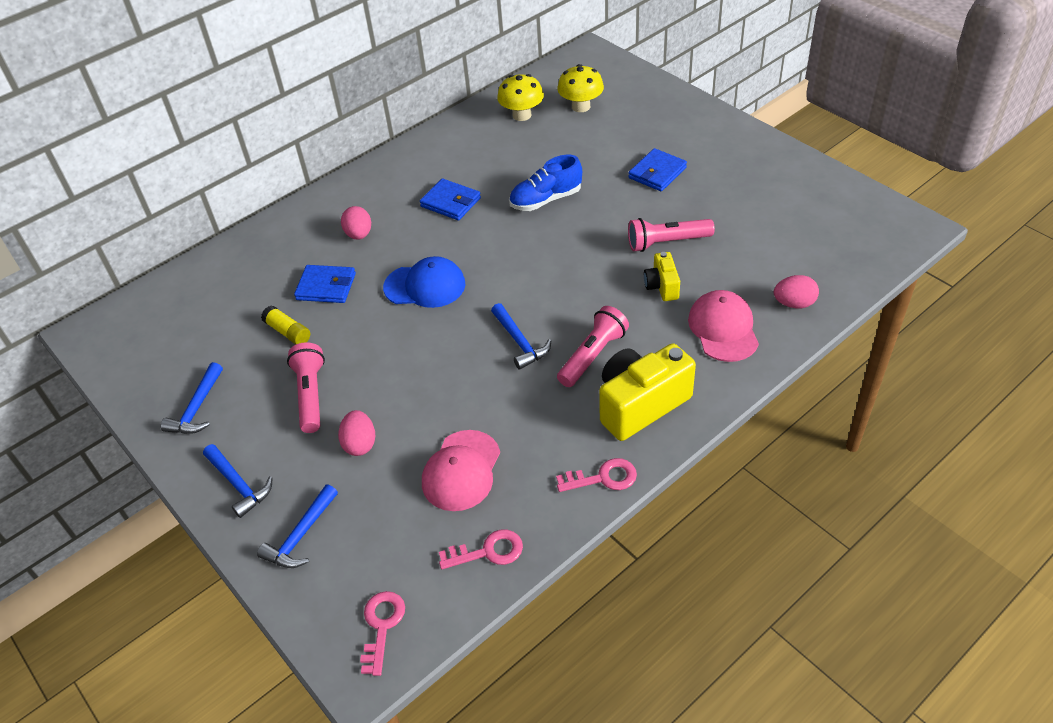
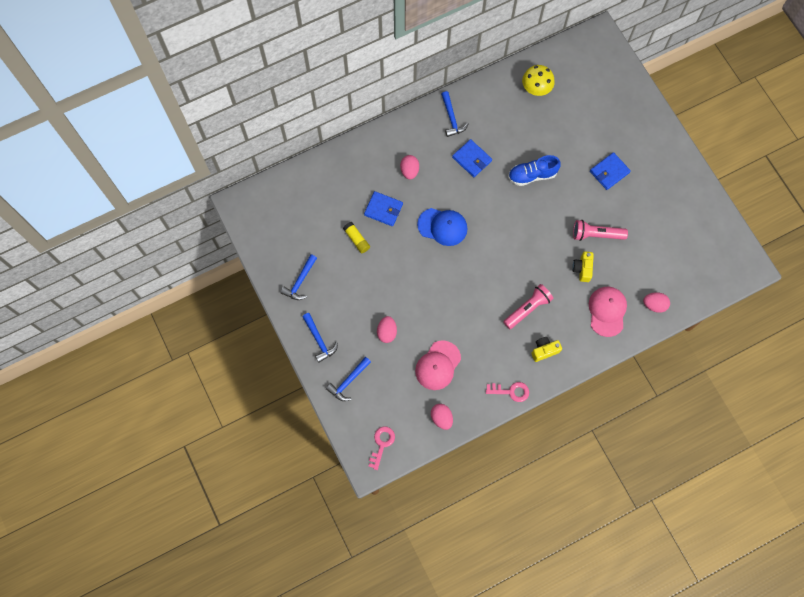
camera: 10 degrees right, 25 degrees up
(311, 395) = (364, 290): pink flashlight -> none
(488, 551) = (441, 418): pink key -> pink egg
(520, 342) = (489, 286): blue hammer -> blue hammer (451, 118)
(581, 106) = (578, 92): yellow mushroom -> none
(640, 405) = (544, 350): yellow camera -> yellow camera, size x0.52

